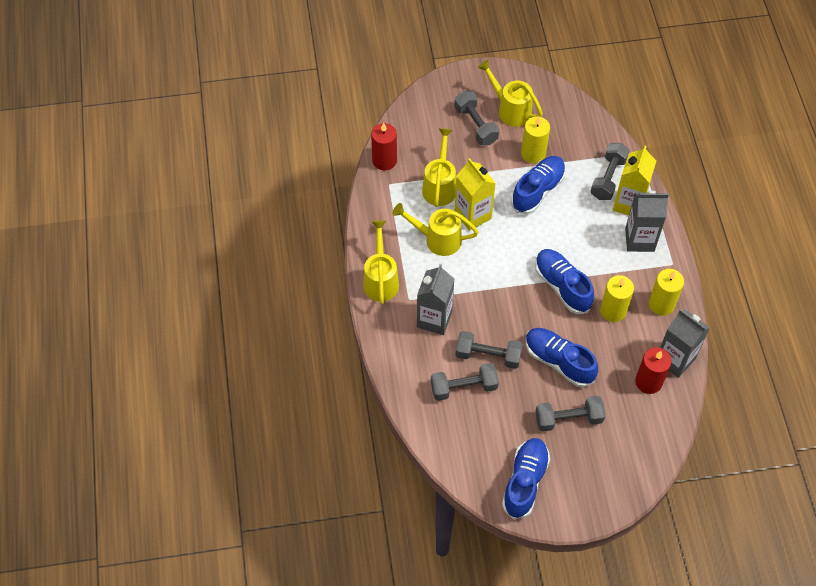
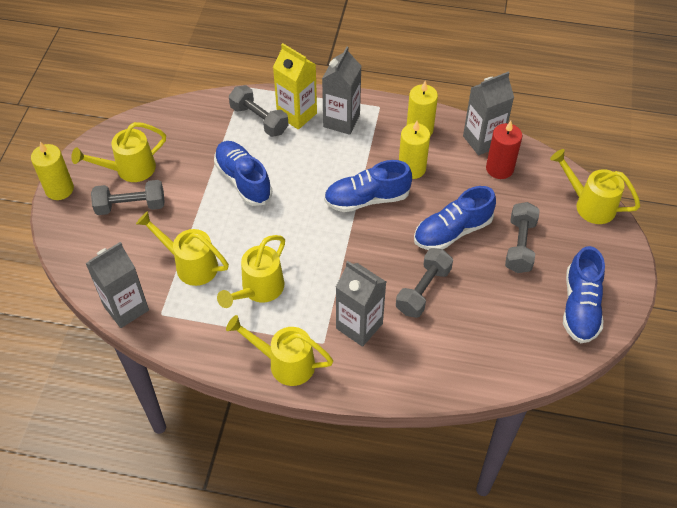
camera: 70 degrees left, 5 degrees down
(384, 160) = (126, 308): red candle -> grey carton
(463, 387) = (453, 325): grey dumbbell -> none
(473, 215) = (244, 247): yellow carton -> none
(525, 482) = (580, 306): blue shoe -> blue shoe turned 120 degrees counterclockwise
(533, 154) = (196, 169): yellow candle -> yellow candle (59, 189)
(643, 468) = (589, 205): none -> yellow watering can

